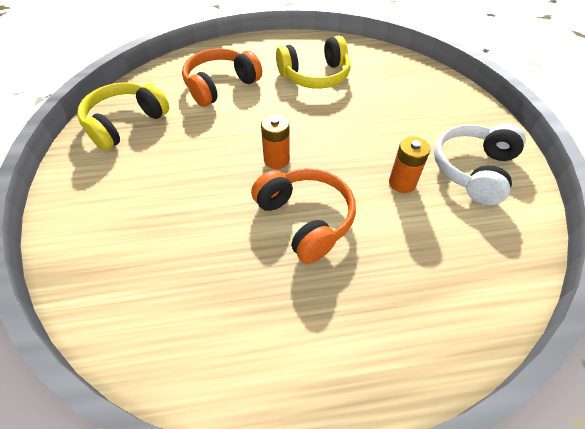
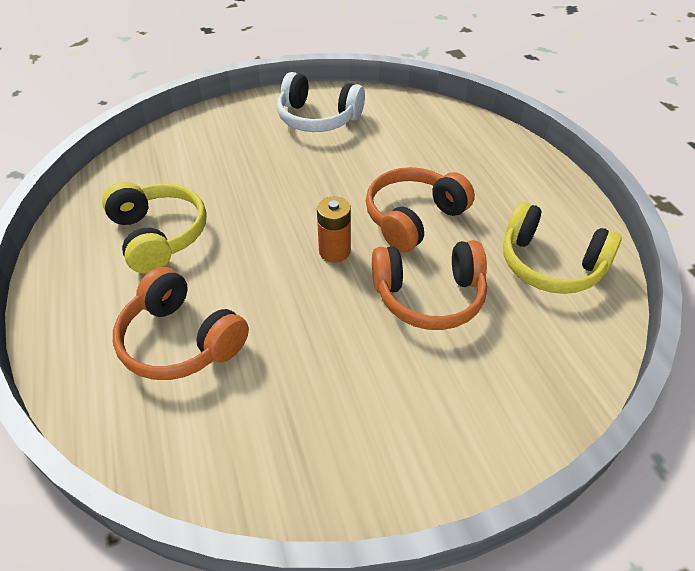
camera: 100 degrees left, 5 degrees down
(125, 123) = (290, 448): yellow headphones -> yellow headphones (550, 264)
(208, 210) = (429, 296): none -> orange headphones
(402, 183) = (346, 159): orange battery -> none

